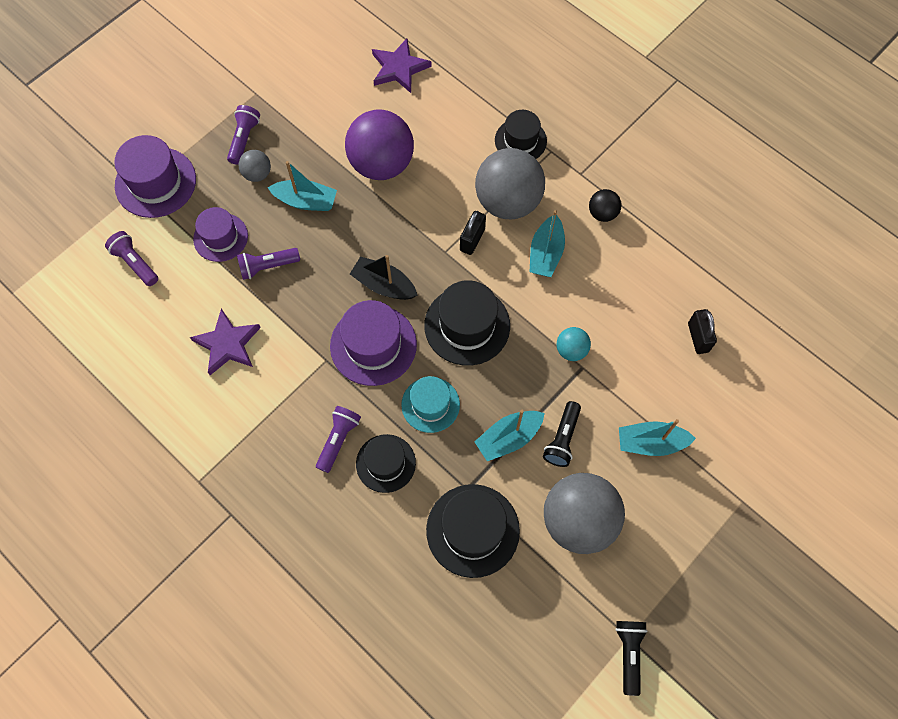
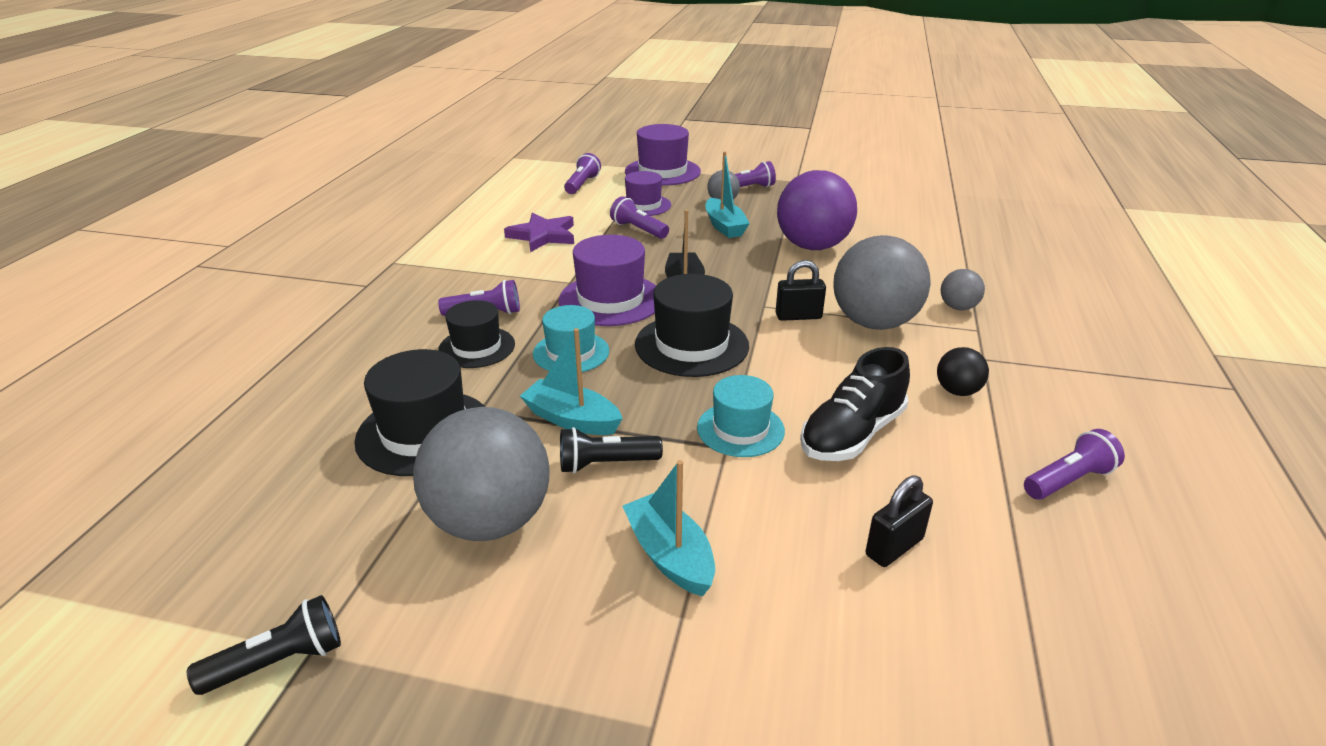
camera: 60 degrees right, 35 degrees down
(399, 68) = (923, 225): purple star -> none
(520, 140) = (958, 307): black hat -> grey ball
(546, 253) = (846, 367): turquoise boat -> none
(571, 350) = (740, 429): turquoise ball -> turquoise hat
(608, 295) = (852, 434): none -> black shoe
(697, 224) = (1068, 480): none -> purple flashlight

